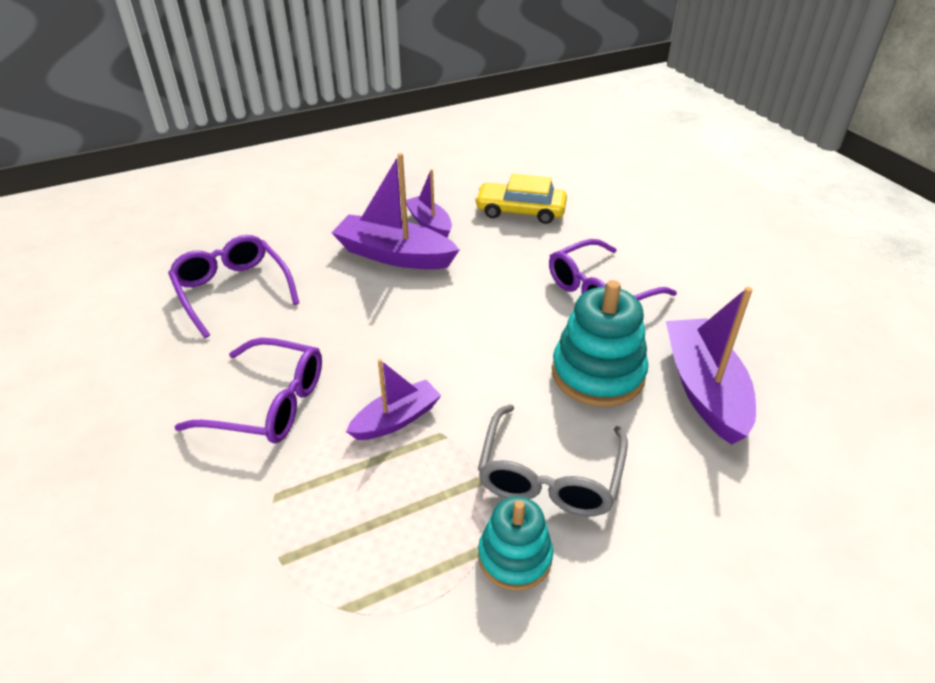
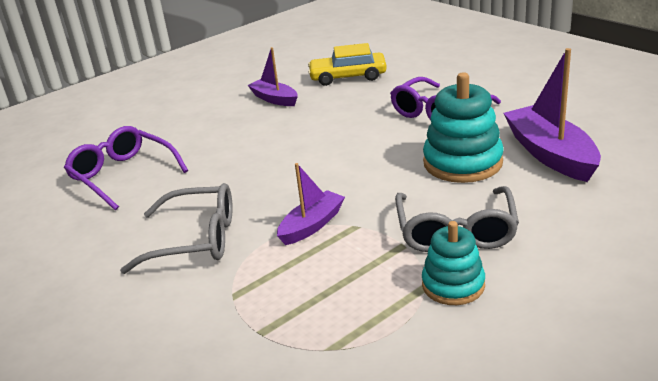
camera: 10 degrees left, 10 degrees down
(268, 404) = (195, 239): purple glasses -> grey glasses
(394, 255) = (255, 124): purple boat -> none

